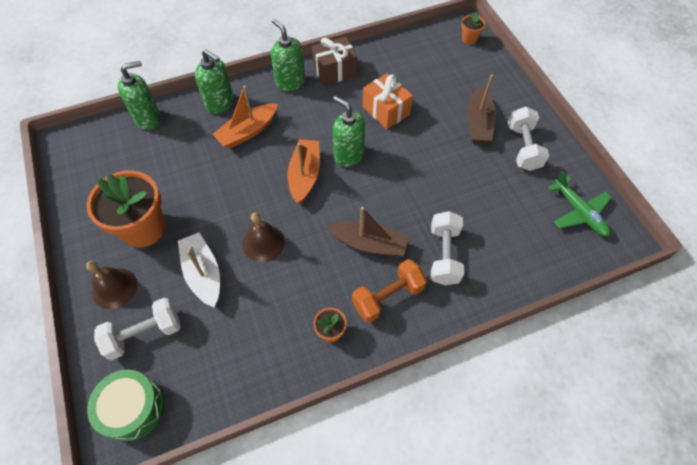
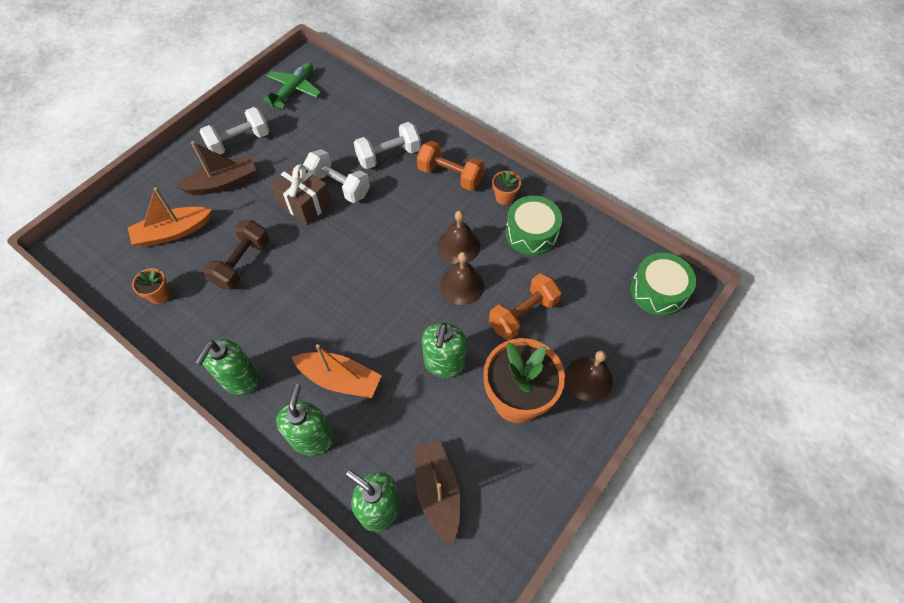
camera: 120 degrees left, 0 degrees up
(144, 334) = (604, 323): white dumbbell -> white dumbbell (339, 185)
(203, 273) = (523, 314): white boat -> orange dumbbell
(274, 331) = (531, 233): none -> green drum
(303, 261) = (458, 246): none -> brown bell
(304, 175) = (367, 293): orange boat -> orange boat (173, 232)
(334, 71) = (200, 341): brown gift -> brown gift (304, 203)
(348, 155) = (321, 268): green soap dispenser -> green soap dispenser (444, 363)
(369, 243) = (410, 208): brown boat -> brown boat (437, 492)
(386, 110) = (242, 263): orange gift -> brown dumbbell
(469, 39) = (90, 233): orange flower pot -> orange flower pot (159, 295)

